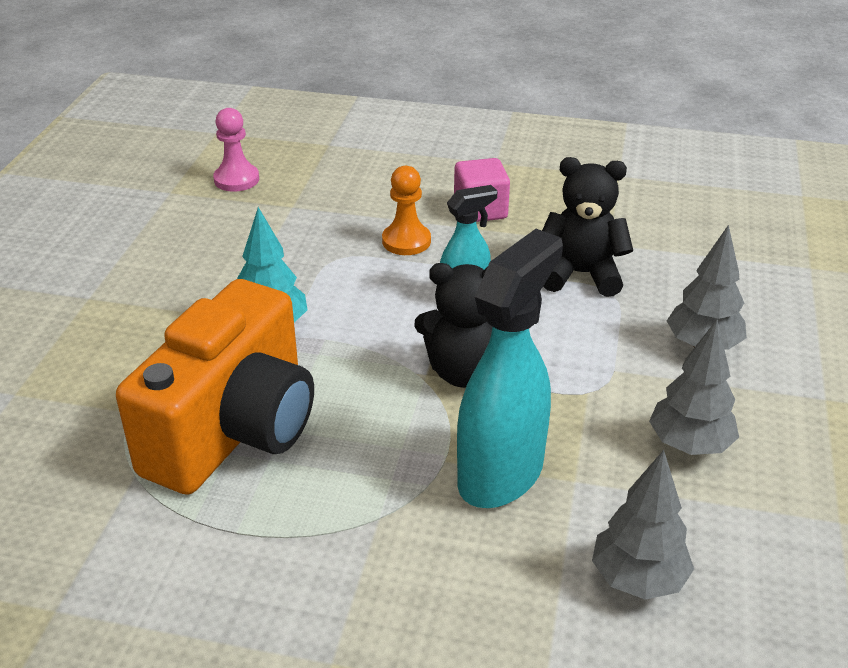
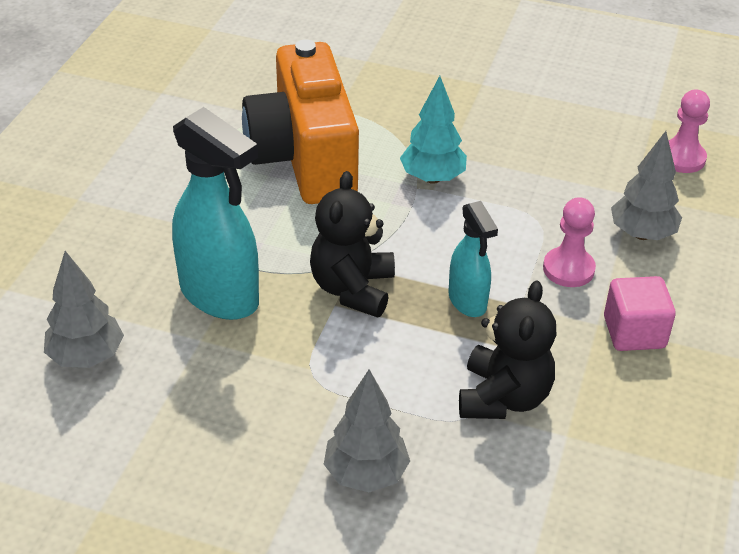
camera: 95 degrees right, 5 degrees up
(234, 430) = (304, 158): orange camera -> orange camera turned 45 degrees clockwise
(406, 241) = (568, 269): orange pawn -> pink pawn
(689, 445) = (222, 425): grey tree -> grey tree (642, 234)

